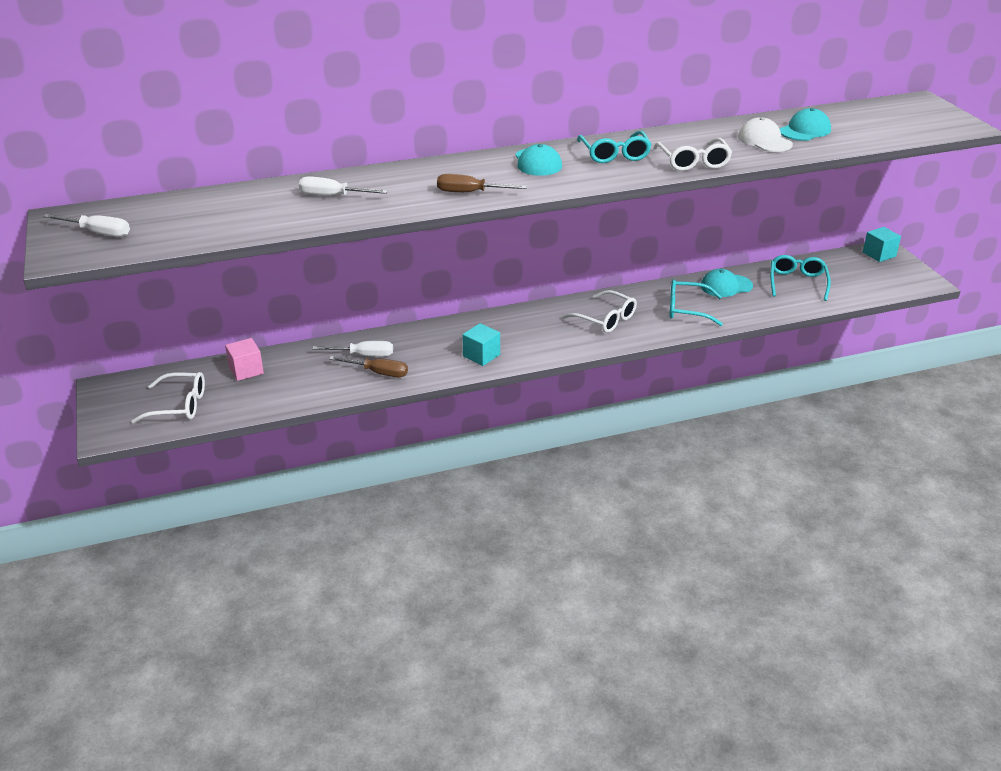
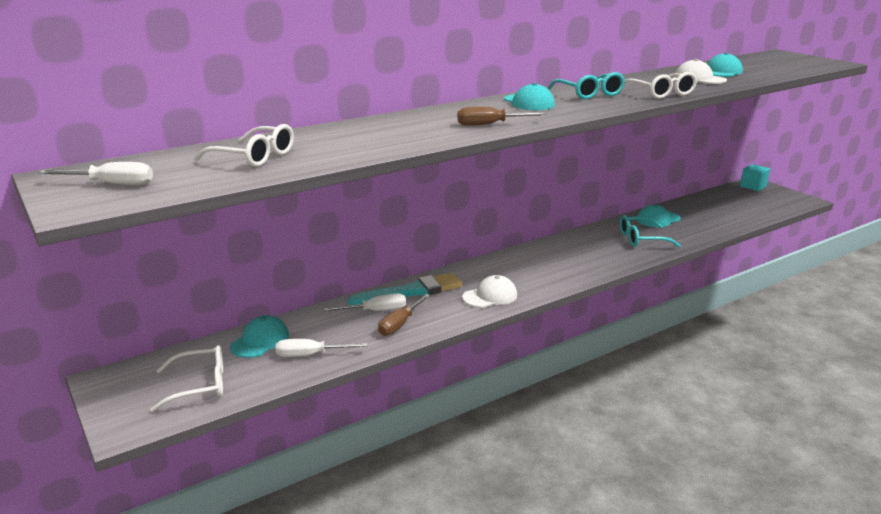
camera: 15 degrees left, 10 degrees down
(246, 370) = (260, 341): pink cube -> turquoise cap
(332, 196) = (356, 137): white screwdriver -> white screwdriver (310, 355)
(378, 373) = (400, 324): brown screwdriver -> brown screwdriver turned 120 degrees clockwise
(408, 339) = (411, 292): none -> turquoise brush
(481, 355) = (490, 296): turquoise cube -> white cap
(605, 319) = (579, 254): white glasses -> white glasses (254, 157)
(797, 283) = (711, 211): turquoise glasses -> none

